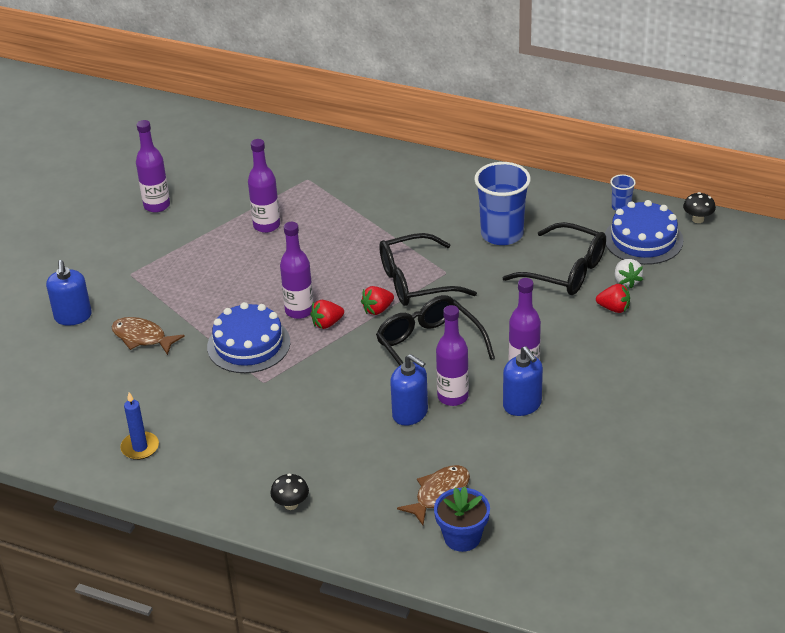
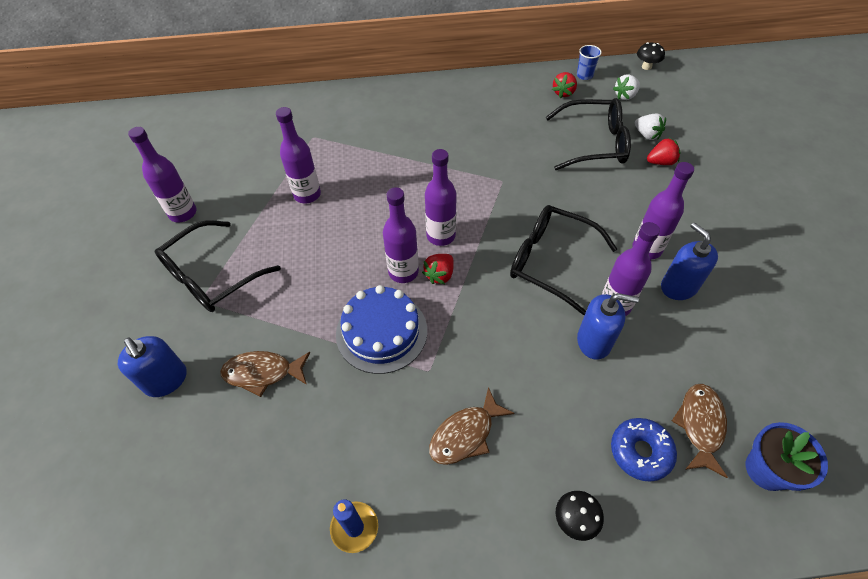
camera: 30 degrees left, 15 degrees up
(257, 429) = (465, 434): none -> brown fish
(353, 296) = (441, 236): none -> purple bottle
(376, 489) = (640, 452): none -> blue donut
(377, 309) = (474, 241): red strawberry -> red strawberry (563, 93)
(415, 282) = (484, 200): black glasses -> black glasses (211, 276)
(502, 234) = (517, 129): blue cup -> none
(522, 405) = (678, 286): blue soap dispenser -> blue soap dispenser turned 150 degrees counterclockwise
(643, 239) = (625, 96): blue cake -> white strawberry

